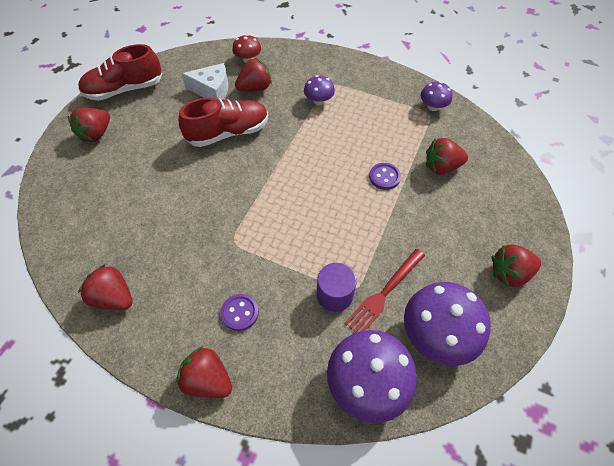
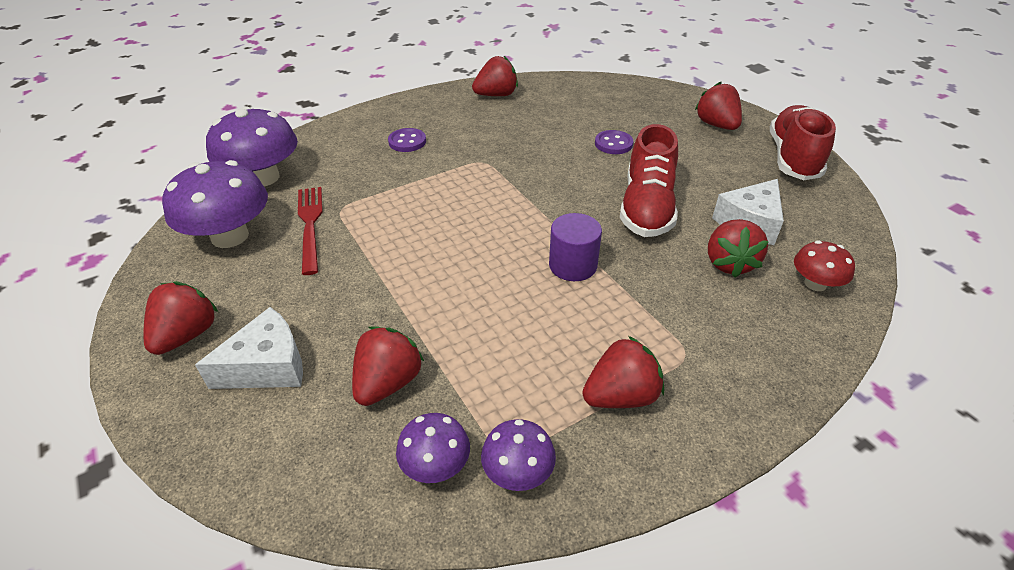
camera: 125 degrees right, 15 degrees down
(208, 379) = (376, 113): red strawberry -> red strawberry (621, 396)
(319, 100) = (652, 318): purple mushroom -> purple mushroom (435, 465)
(334, 295) = (352, 195): purple cylinder -> purple cylinder (573, 265)
(384, 177) = (439, 308): purple button -> purple button (613, 144)
(483, 219) = (267, 366): none -> white cheese

